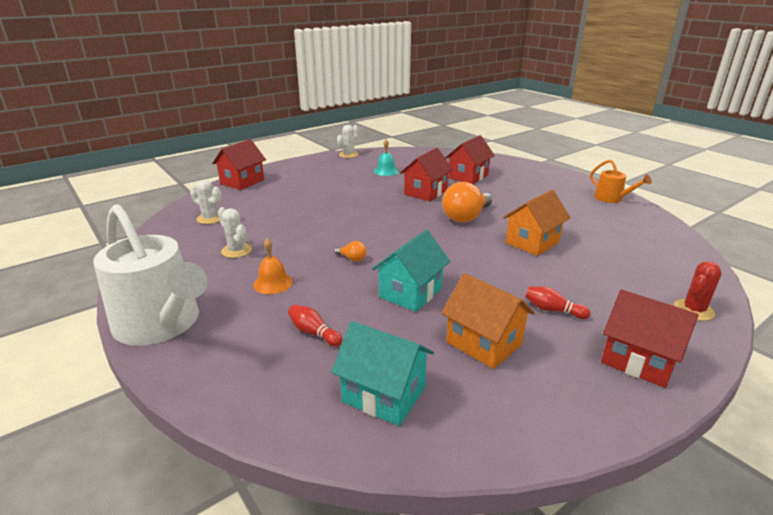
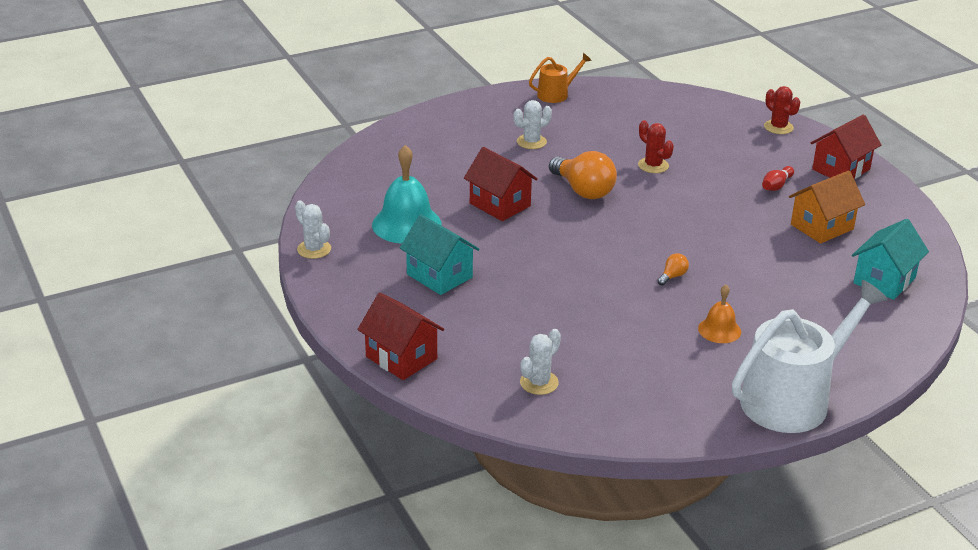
camera: 80 degrees left, 5 degrees up
(236, 251) = (641, 356): white cactus -> white cactus (531, 142)
(314, 333) = (807, 308): red bowling pin -> none
(386, 171) = (406, 224): turquoise bell -> turquoise bell, size x1.80
(410, 293) = (744, 250): turquoise house -> turquoise house (439, 276)
(468, 176) = (455, 165): red house -> none
(532, 242) = (653, 165): orange house -> red cactus

